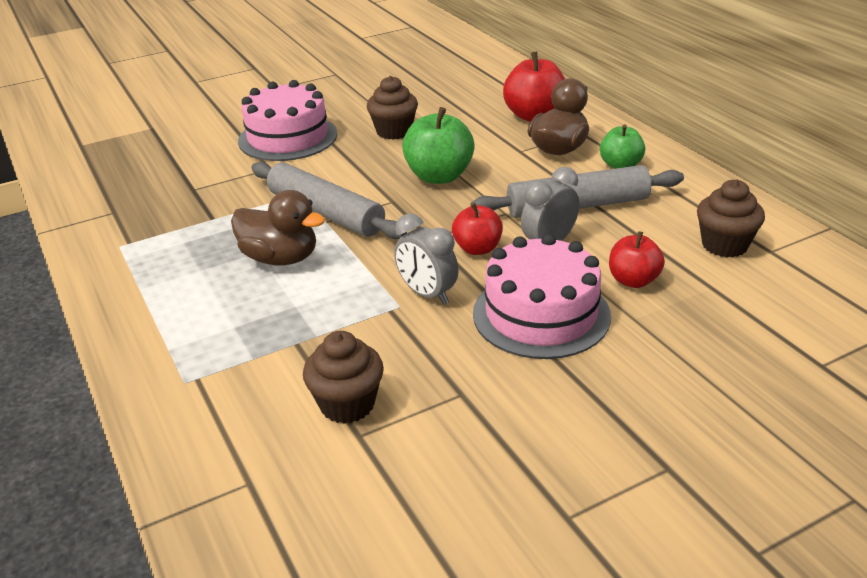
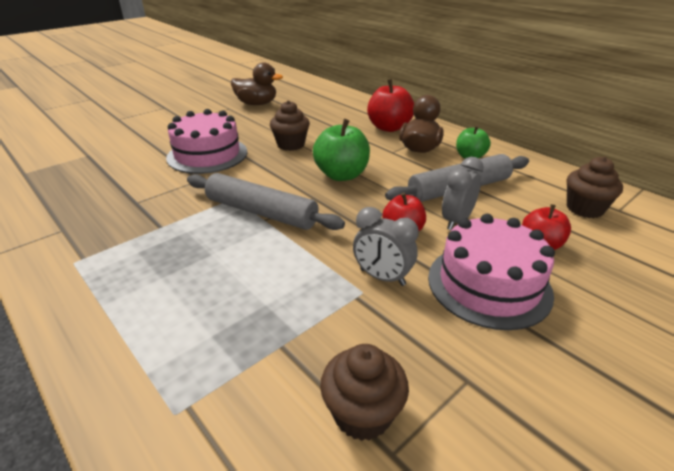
camera: 15 degrees left, 0 degrees up
(280, 258) = (235, 258): brown duck -> brown duck (257, 104)

